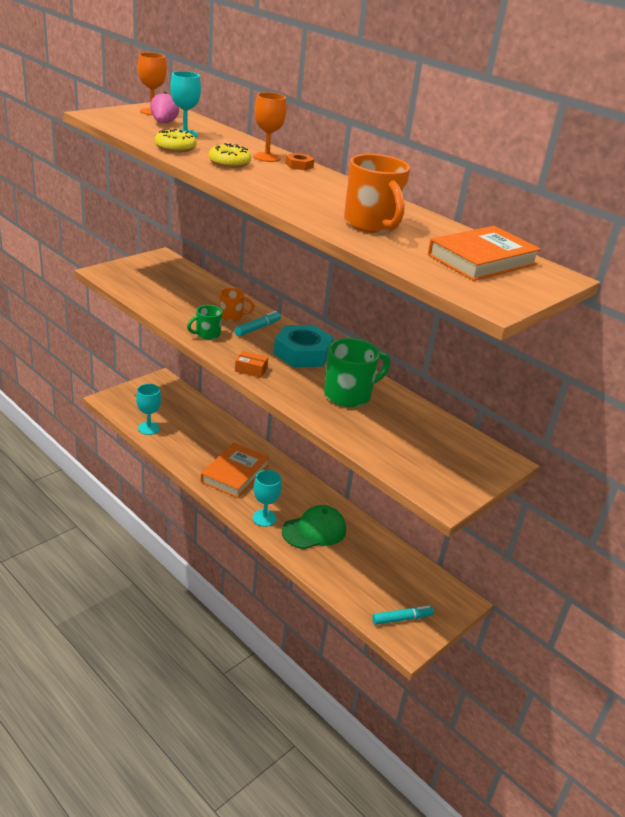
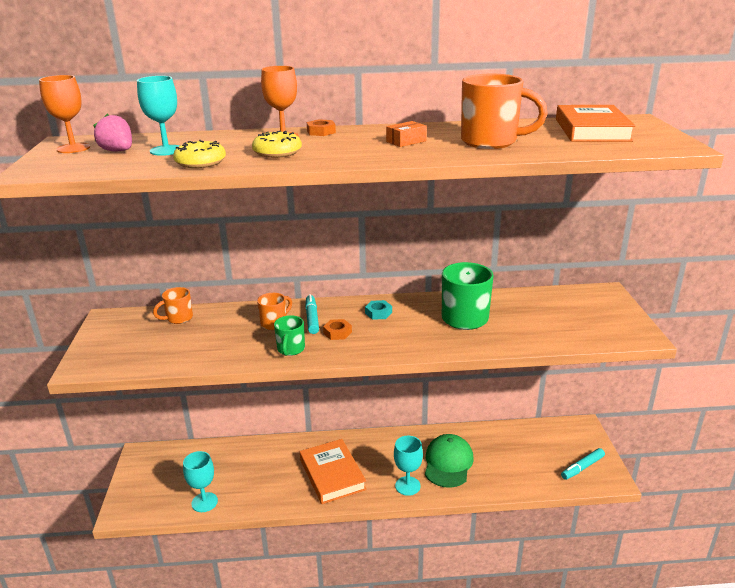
camera: 45 degrees left, 5 degrees down
(192, 279) = (178, 318): none -> orange mug
(251, 370) = (378, 349): orange box -> orange box (406, 141)
(252, 345) = (337, 332): none -> orange nut
(302, 353) = (378, 313): turquoise nut -> turquoise nut, size x0.44
(402, 619) = (582, 467): turquoise marker -> turquoise marker turned 150 degrees counterclockwise

